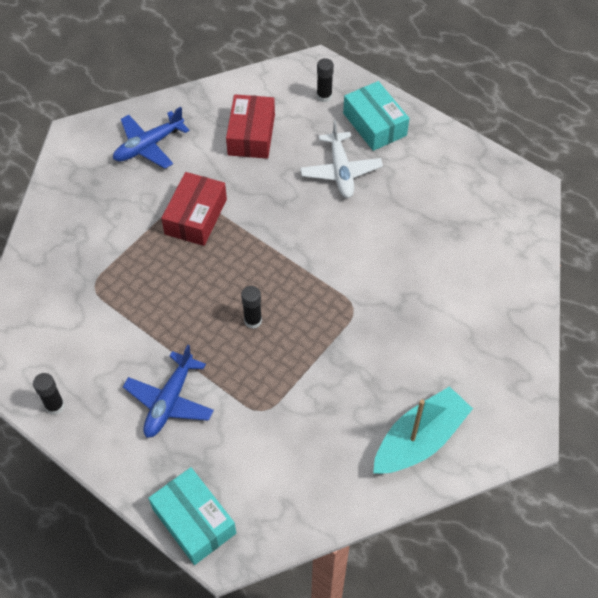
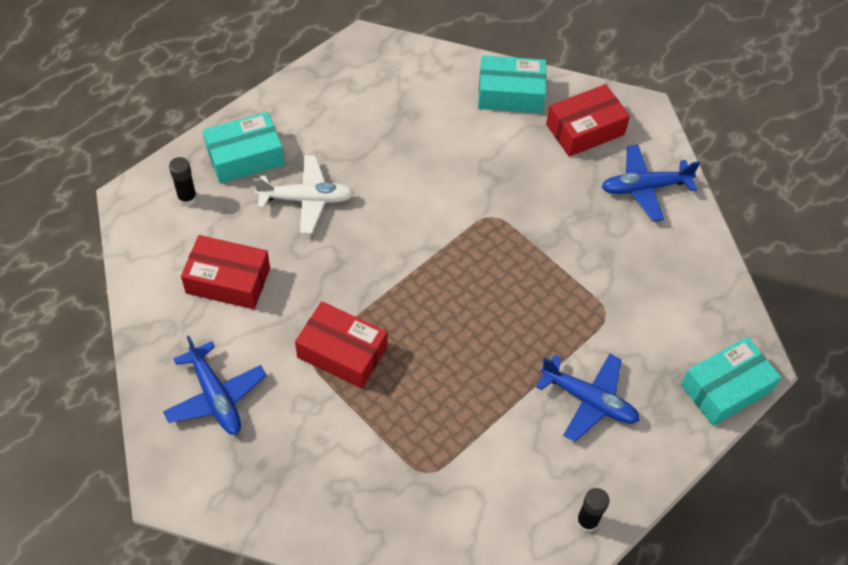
camera: 85 degrees left, 0 degrees up
(253, 321) = (496, 310): black glue stick -> none
(419, 439) = (644, 188): turquoise boat -> blue plane
(480, 380) = (585, 129): none -> red box
(506, 310) = (510, 94): none -> turquoise box

